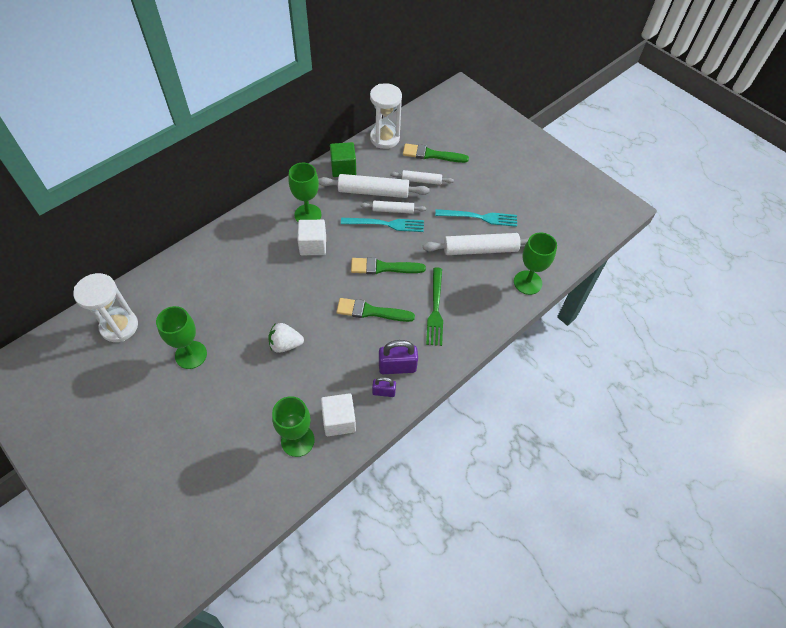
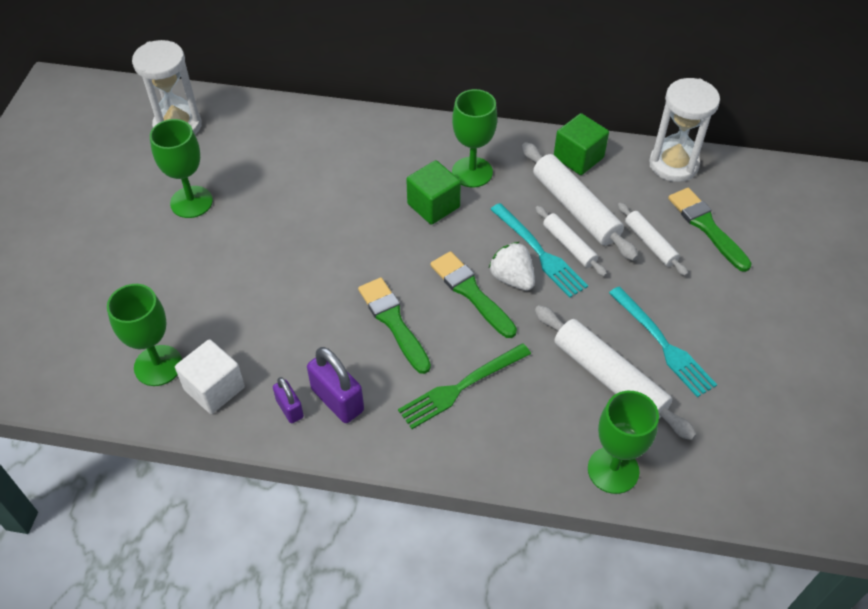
camera: 55 degrees right, 5 degrees down
(285, 344) = (274, 271): white strawberry -> white strawberry (512, 278)
(313, 245) = (433, 205): white cube -> green cube

